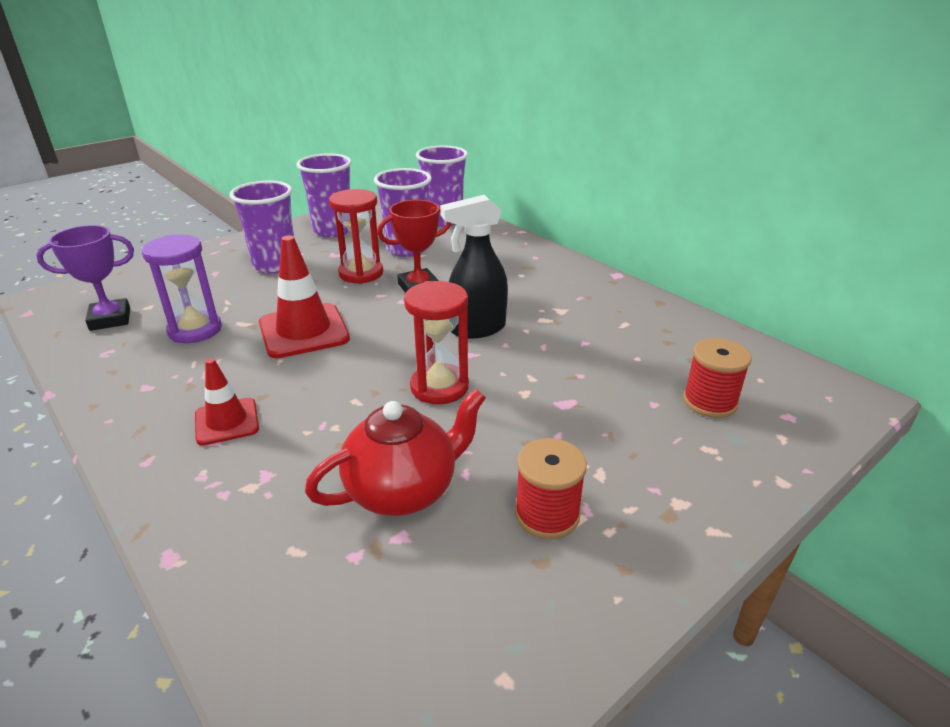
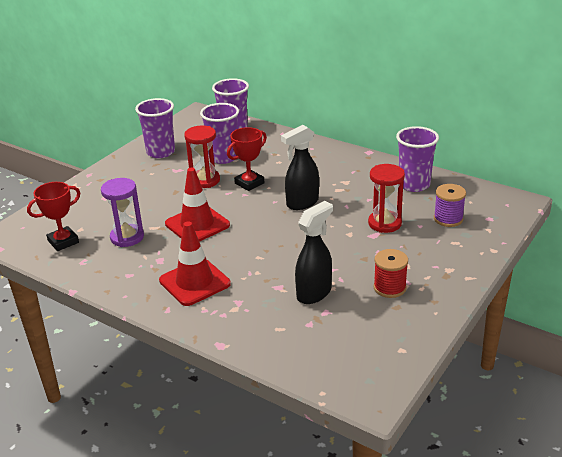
camera: 15 degrees left, 0 degrees up
(110, 319) = (63, 242): purple trophy -> red trophy
(227, 421) = (194, 282): red traffic cone -> red traffic cone, size x1.65
(275, 265) = (141, 185): purple cup -> purple cup (414, 185)
(403, 490) = (314, 293): red teapot -> black spray bottle
(439, 387) = (301, 240): red hourglass -> red hourglass (384, 223)
(709, 402) = (448, 219): red spool -> purple spool

